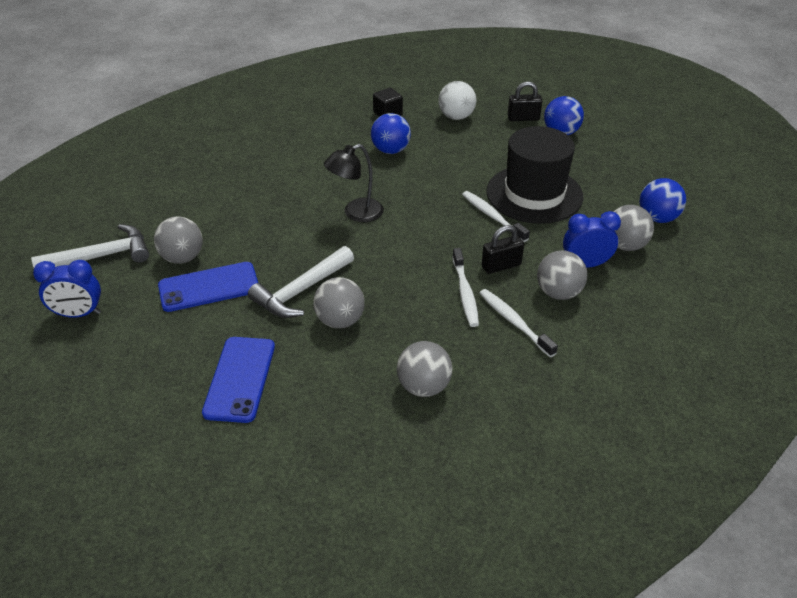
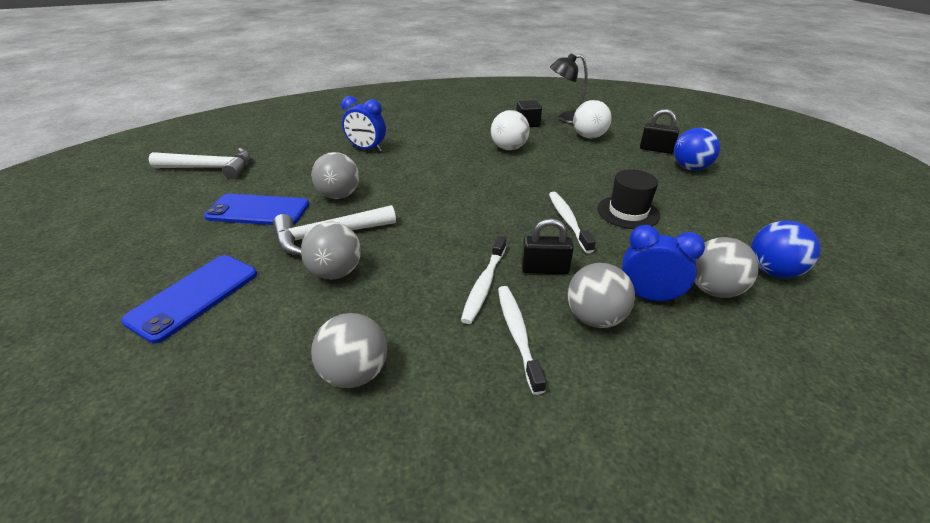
camera: 25 degrees right, 5 degrees down
(78, 314) = (145, 203): blue clock -> blue clock (367, 149)
(182, 258) = (264, 184): grey ball -> grey ball (339, 195)
(356, 213) = (436, 187): black lamp -> black lamp (567, 119)
(390, 150) = (508, 148): blue ball -> white ball
(534, 194) = (628, 212): black hat -> black hat, size x0.57

